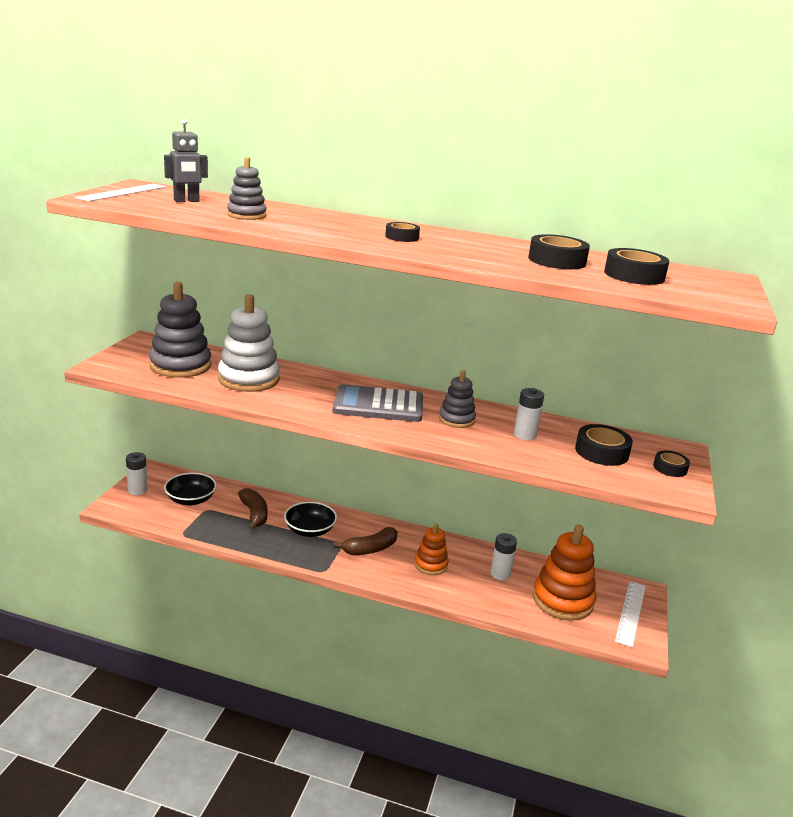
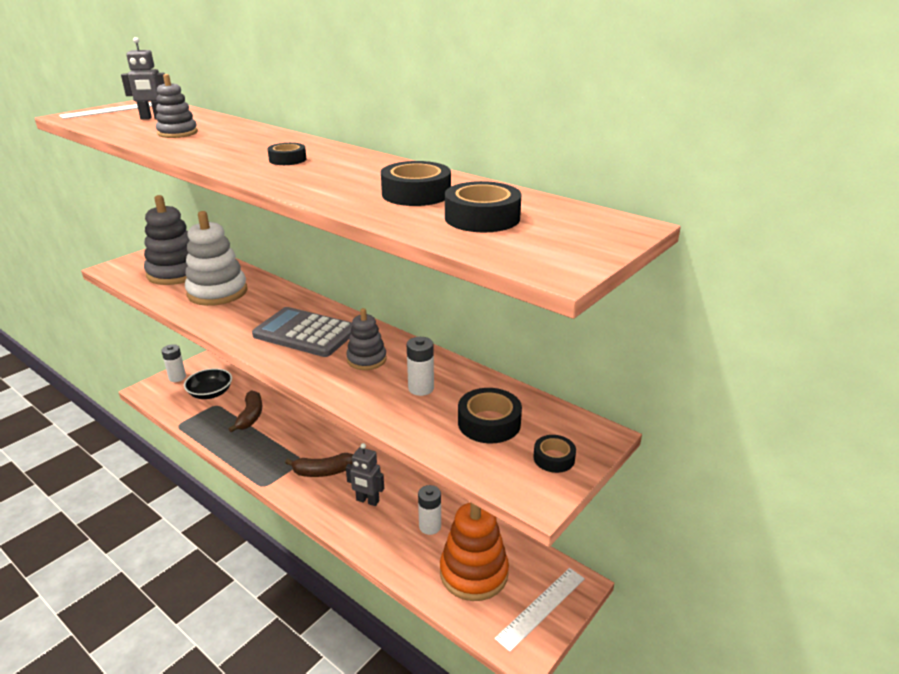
camera: 25 degrees right, 5 degrees up
(310, 530) = (285, 441): black bowl -> none
(430, 565) = (367, 501): orange stacking toy -> grey robot

